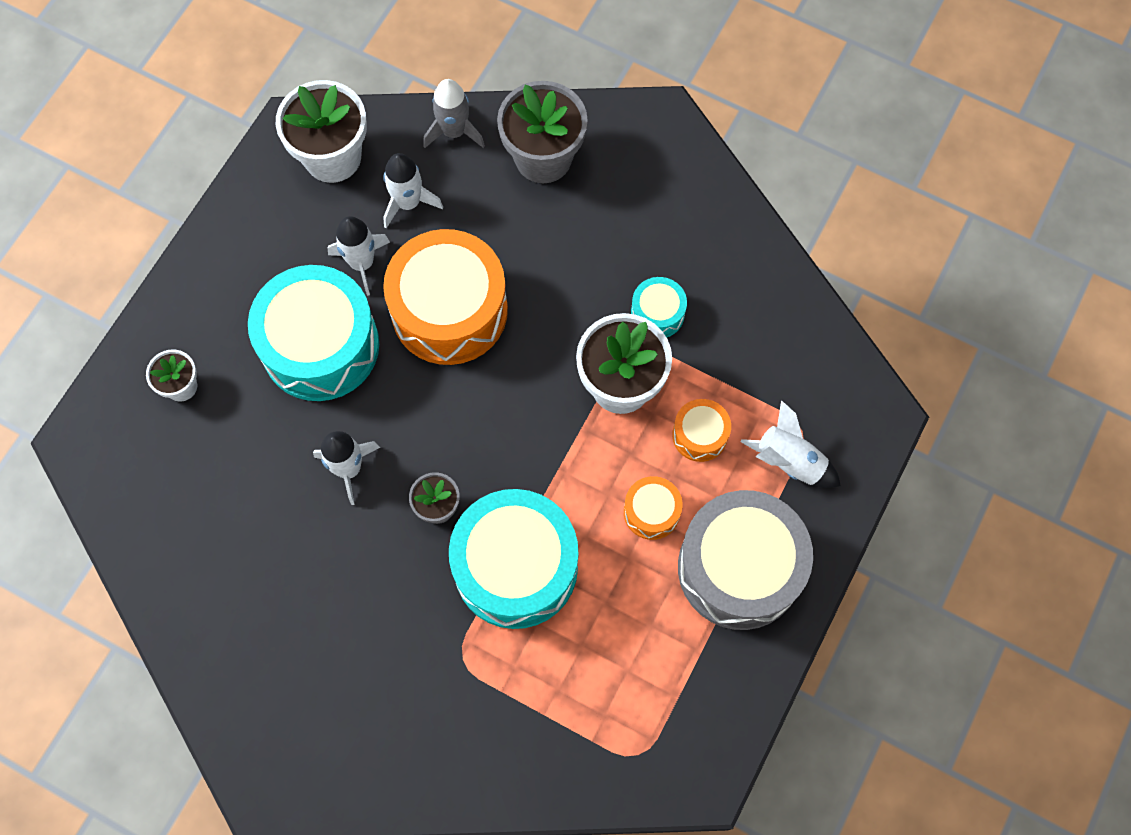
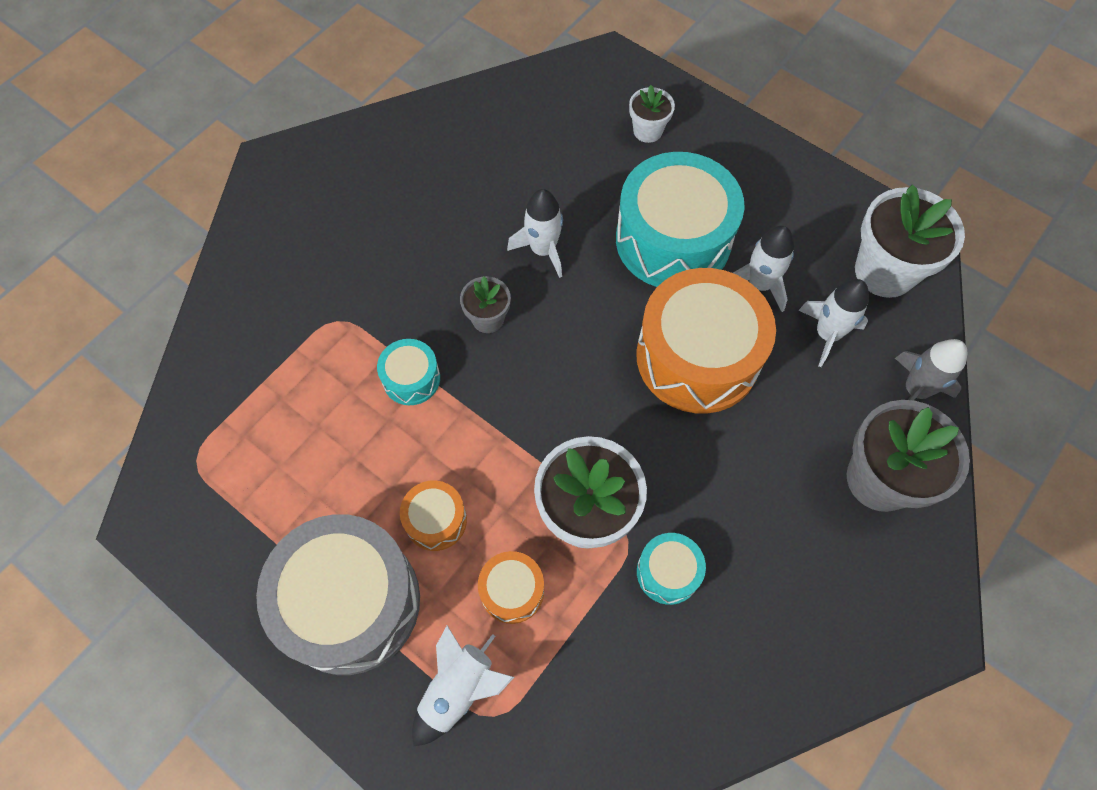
camera: 100 degrees right, 5 degrees down
(516, 567) = (411, 379): turquoise drum -> turquoise drum, size x0.46

